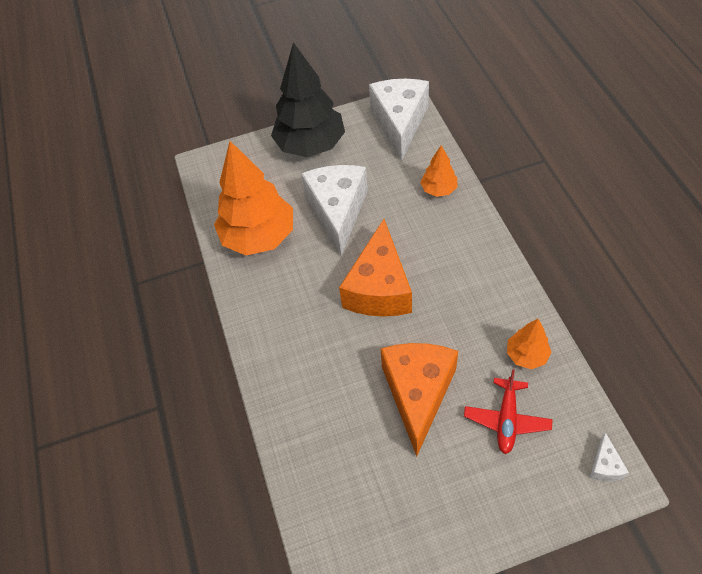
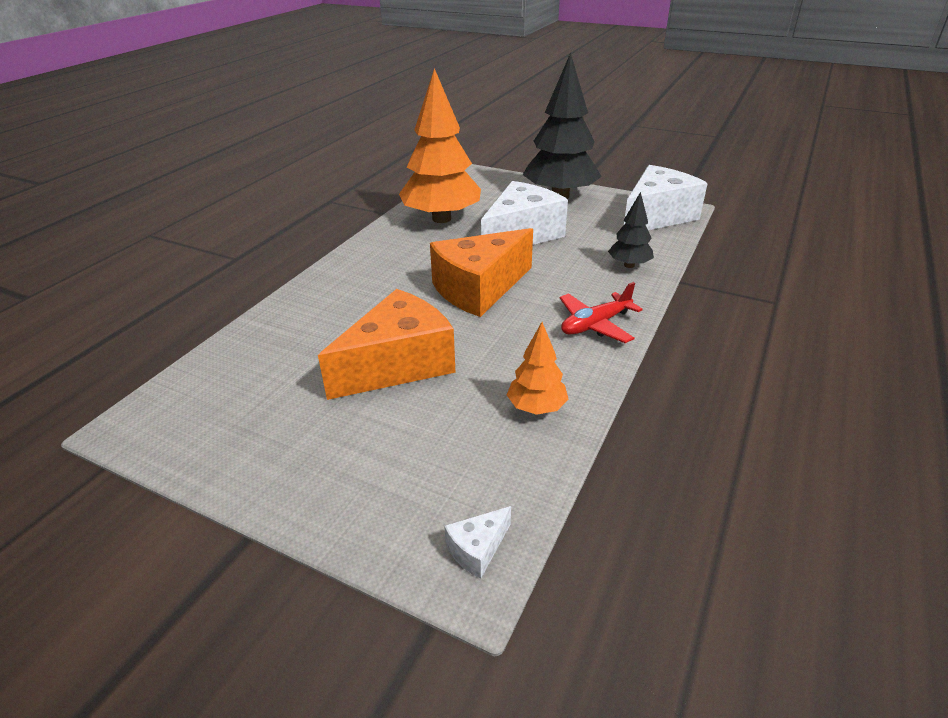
camera: 40 degrees right, 20 degrees down
(438, 189) = (629, 265): orange tree -> black tree
(506, 419) = (441, 435): red plane -> red plane (595, 325)

